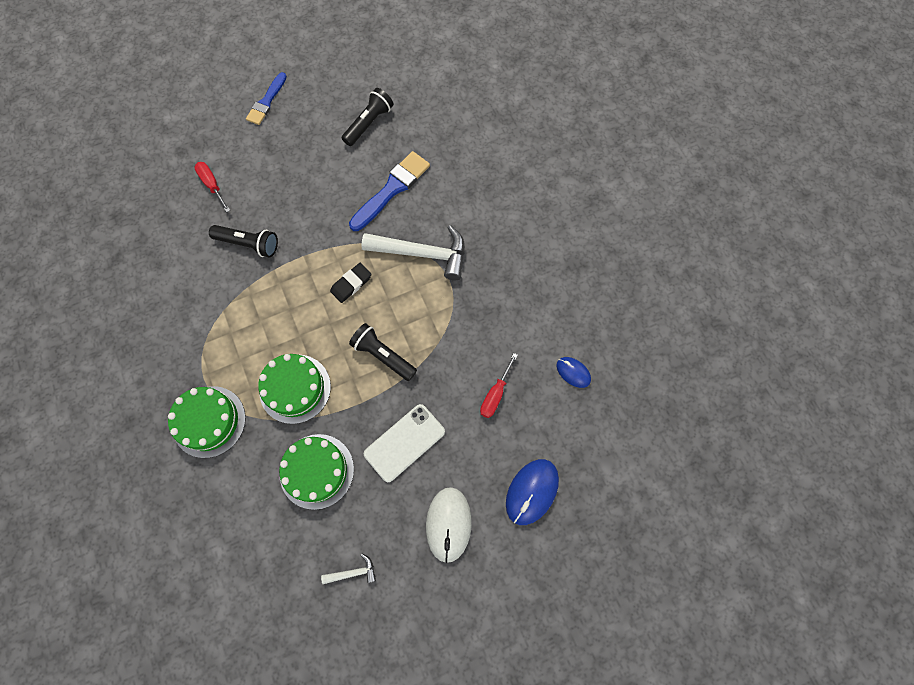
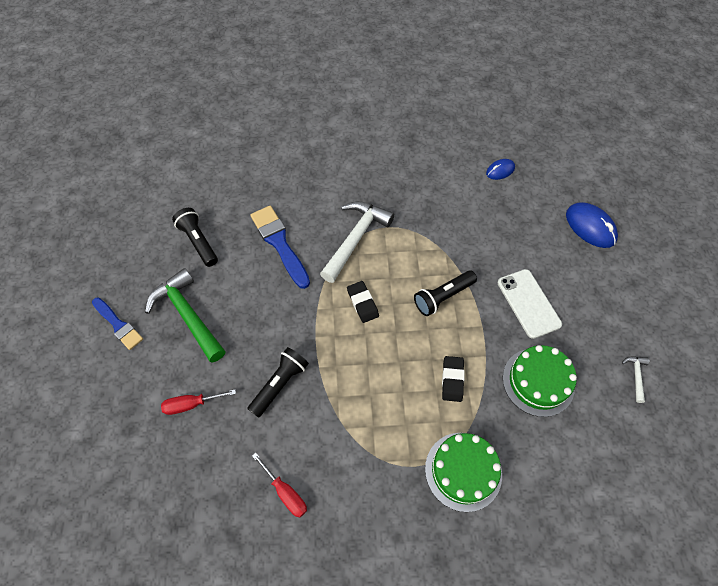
camera: 70 degrees left, 10 degrees down
(292, 147) = (188, 315): none -> green hammer
(295, 388) = (452, 380): green cake -> black eraser
(448, 524) = (606, 291): white mouse -> none
(495, 394) = (503, 226): red screwdriver -> red screwdriver (285, 492)

